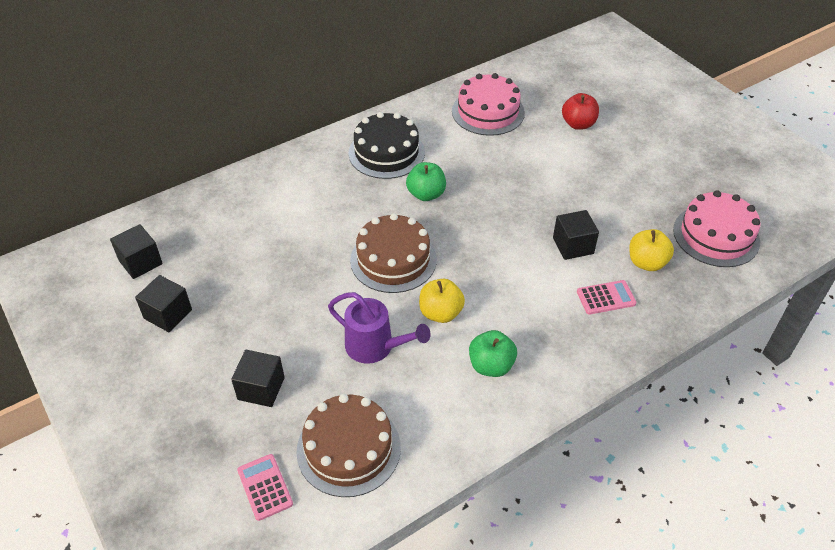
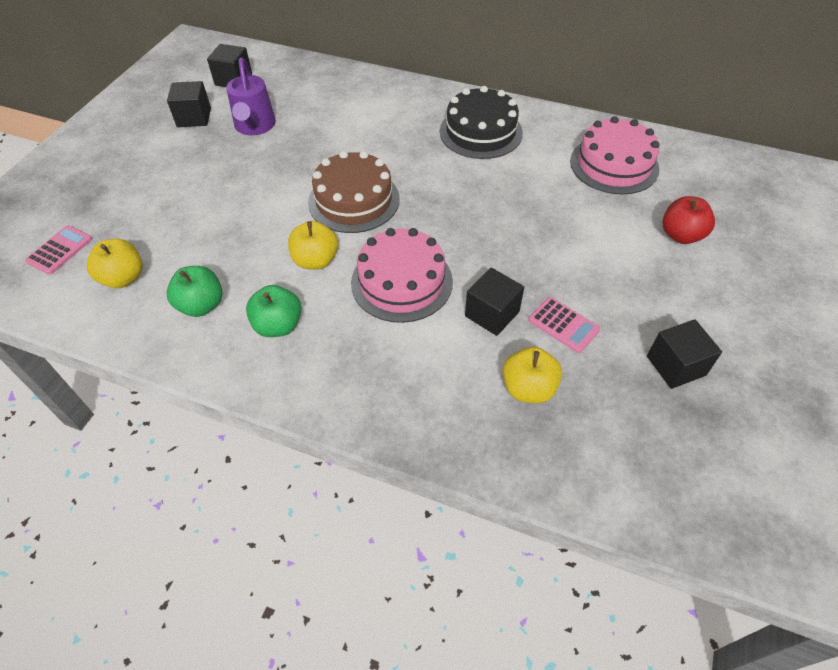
camera: 55 degrees right, 5 degrees up
(261, 388) = (154, 199): black cube -> black cube (675, 366)
(348, 449) = (123, 278): brown cake -> yellow apple
(375, 347) = (244, 239): purple watering can -> purple watering can (254, 127)
(426, 194) = (454, 180): green apple -> green apple (201, 305)
(606, 298) = (442, 375): pink calculator -> pink calculator (563, 325)
(716, 235) = (641, 438): pink cake -> pink cake (401, 282)

